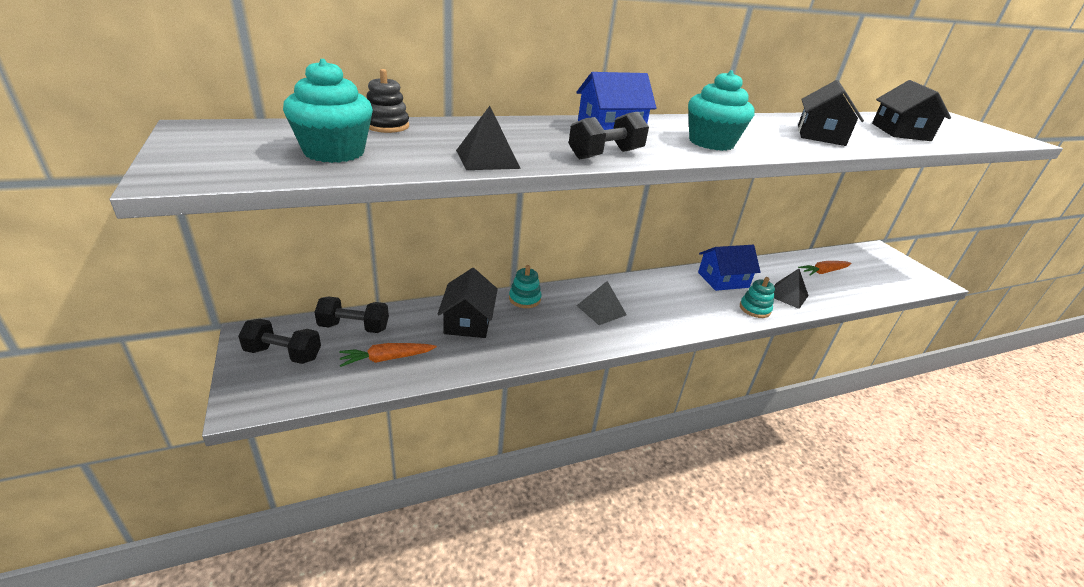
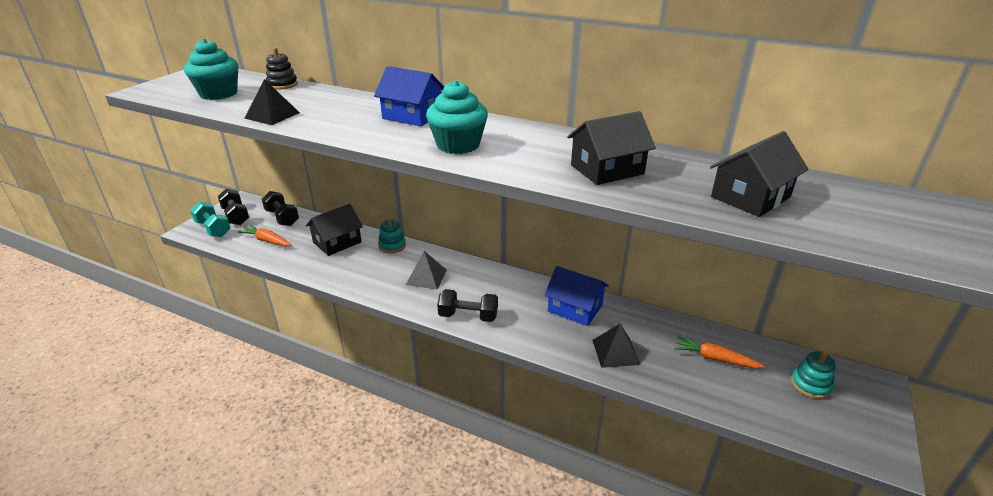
camera: 50 degrees right, 0 degrees up
(280, 383) = (213, 229): none -> turquoise dumbbell
(606, 154) = (347, 131): black dumbbell -> black dumbbell (468, 316)
(754, 309) = (553, 342): turquoise stacking toy -> turquoise stacking toy (810, 385)

